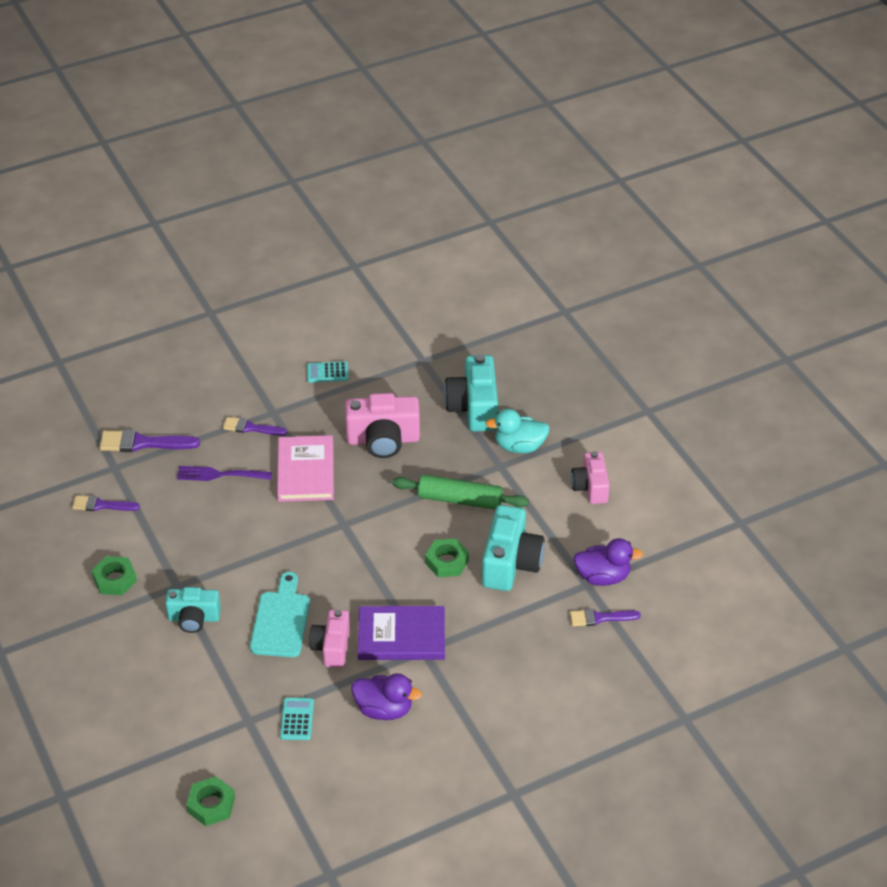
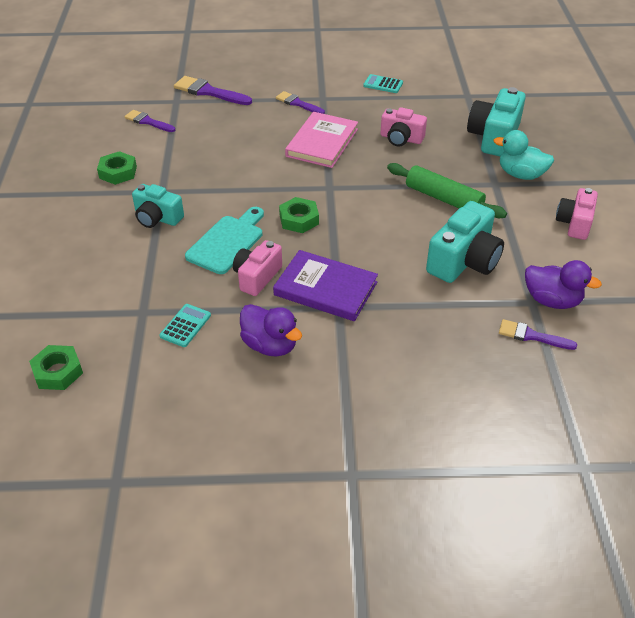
camera: 25 degrees right, 0 degrees up
(220, 475) = (252, 126): purple fork -> none
(383, 440) = (401, 138): pink camera -> pink camera, size x0.65
(447, 562) = (404, 242): green nut -> green nut (299, 219)

